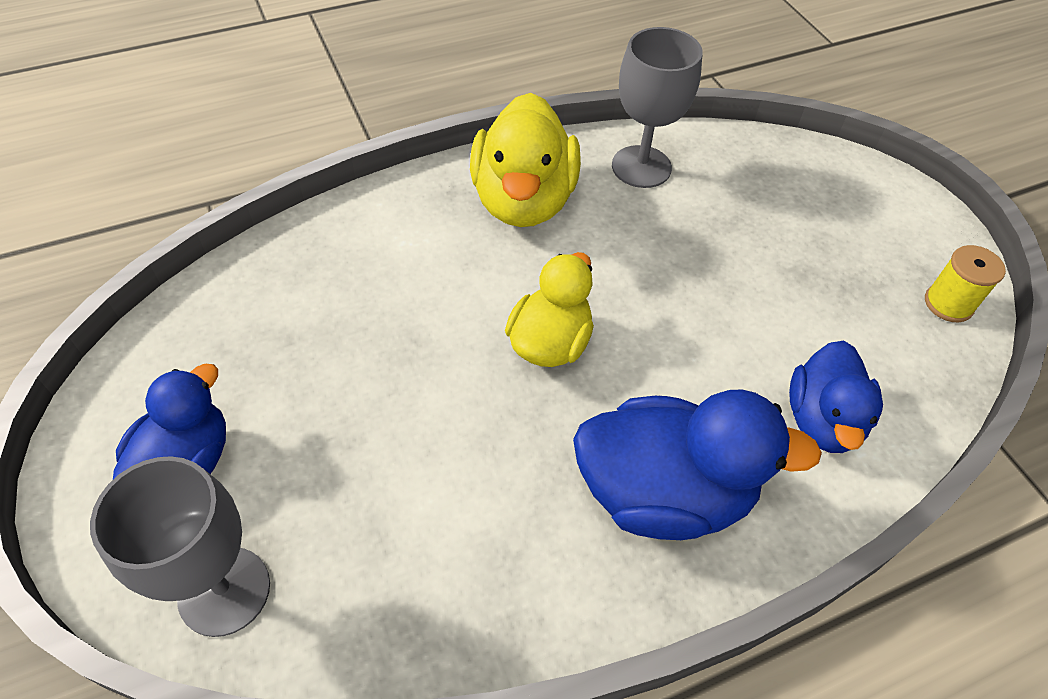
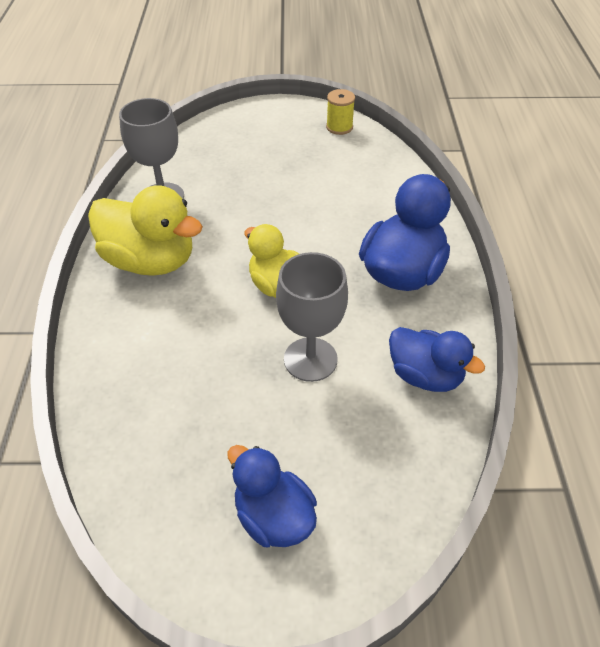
camera: 65 degrees left, 5 degrees down
(224, 591) = (387, 508): grey goblet -> grey goblet (310, 359)
(822, 420) = (386, 198): blue duck -> blue duck (425, 375)

